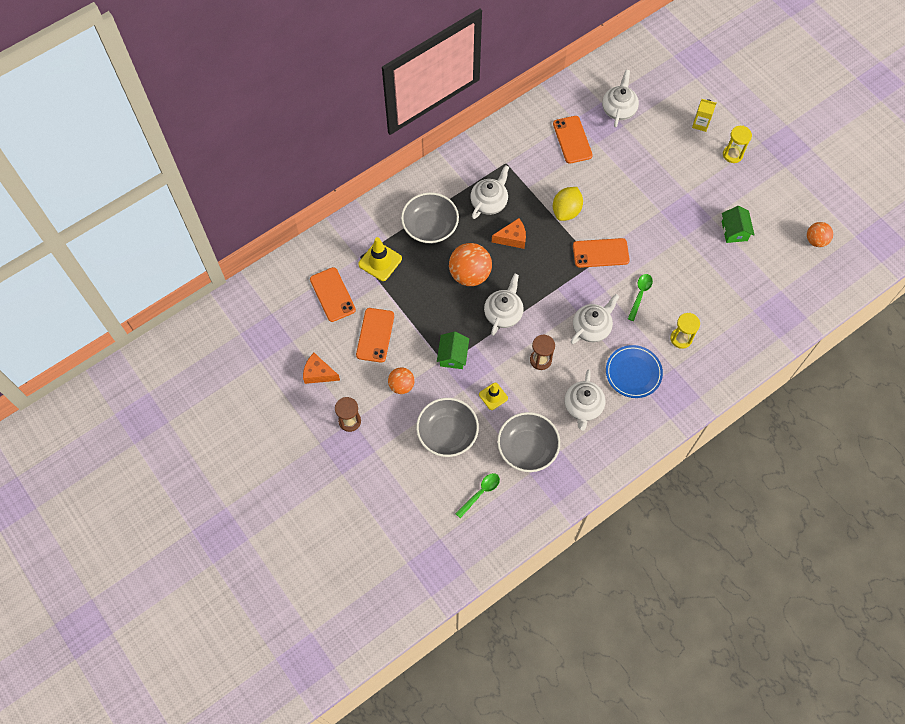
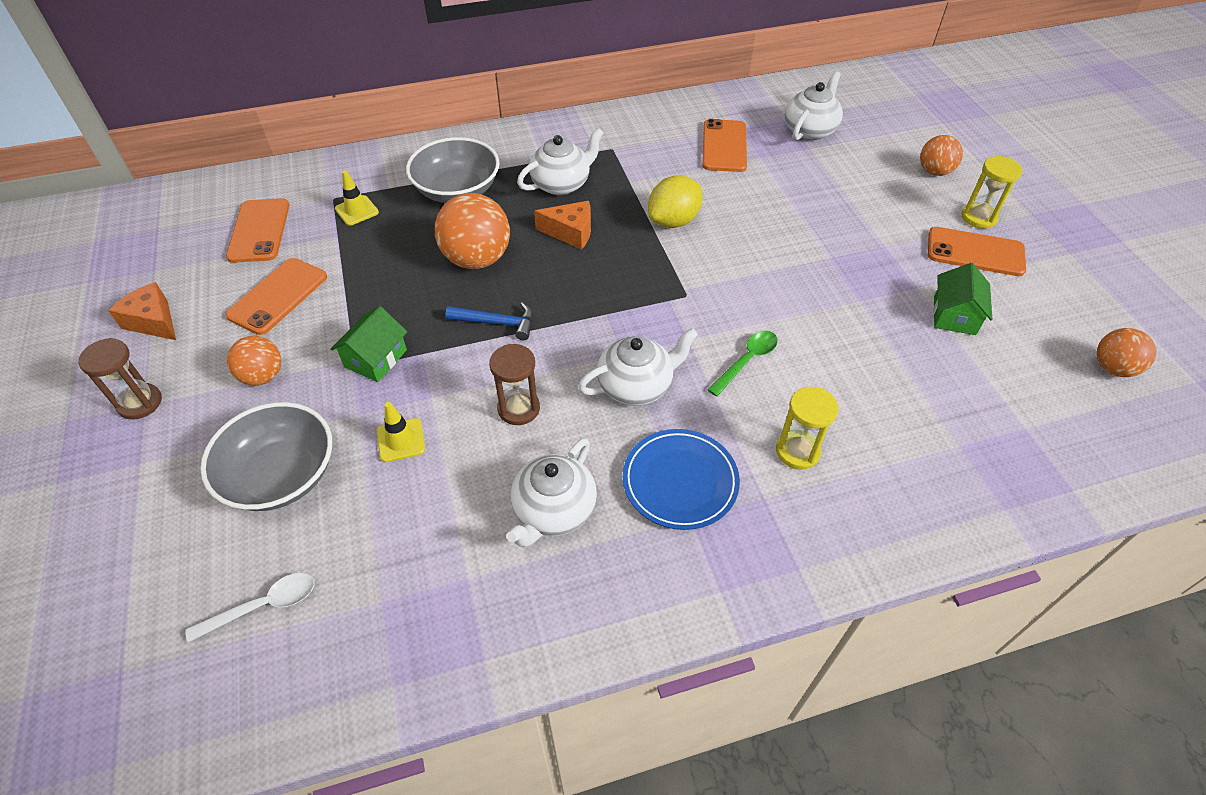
camera: 20 degrees right, 15 degrees down
(380, 261) = (357, 211): yellow traffic cone -> yellow traffic cone, size x0.64
(480, 493) = (263, 606): green spoon -> white spoon
(503, 313) = (497, 323): white teapot -> blue hammer
(527, 448) = (406, 551): grey bowl -> none
(600, 253) = (703, 286): orange phone -> orange phone (975, 252)
(700, 124) = (934, 172): yellow carton -> orange ball

